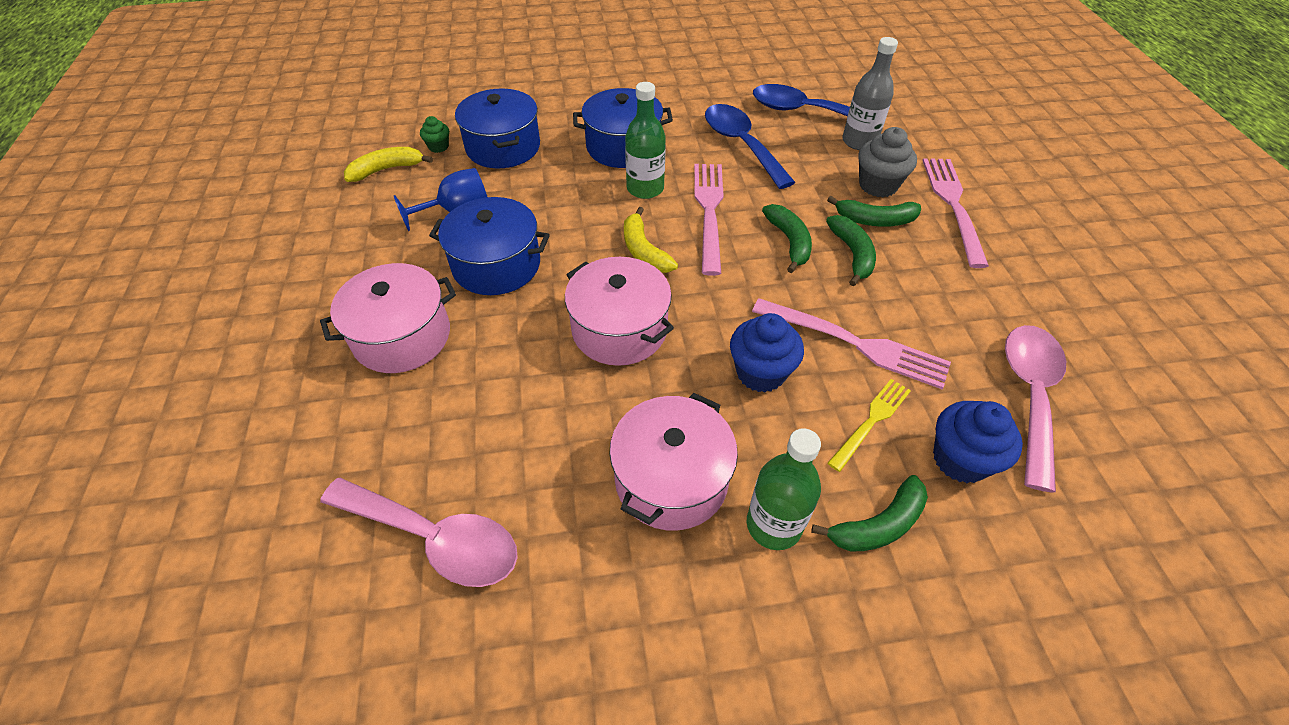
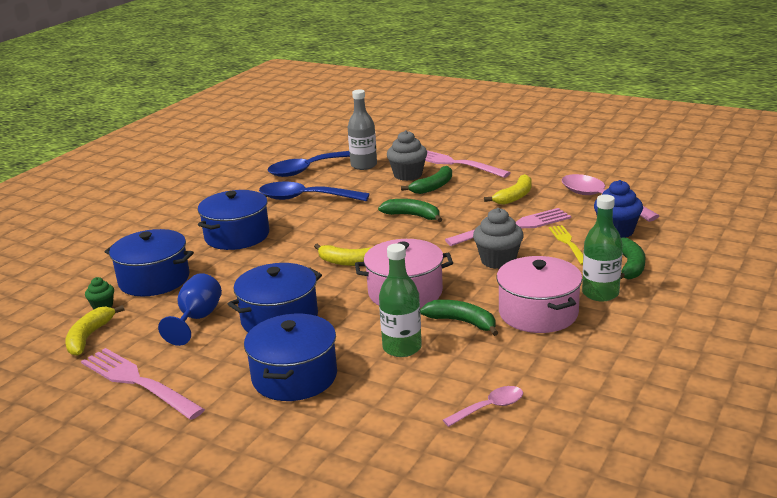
camera: 50 degrees left, 25 degrees down
(402, 336) = (294, 377): pink pot -> blue pot
(435, 538) = (489, 408): pink spoon -> pink spoon, size x0.53
(645, 188) = (292, 242): green bottle -> green bottle (402, 348)
(709, 211) = (348, 229): pink fork -> pink fork (137, 382)
(760, 373) = (498, 260): blue cupcake -> grey cupcake
(852, 254) = (449, 203): green banana -> green banana (462, 322)
(934, 303) = (514, 196): none -> yellow banana

